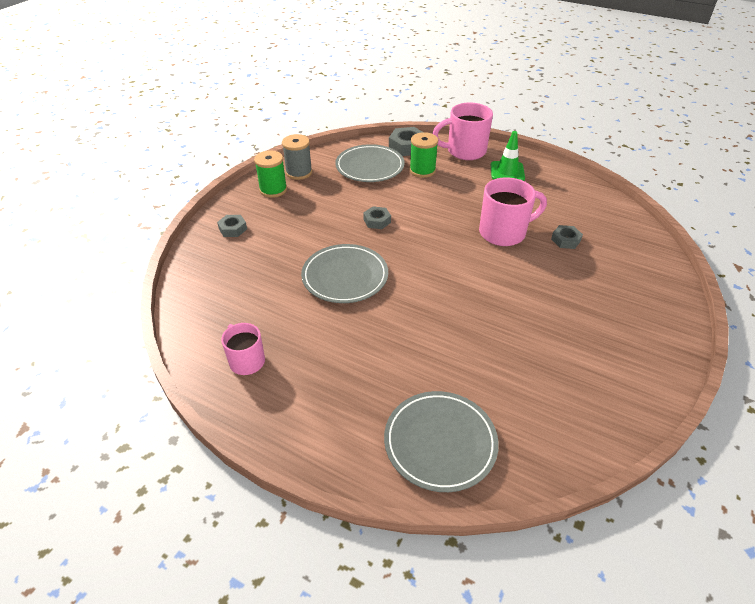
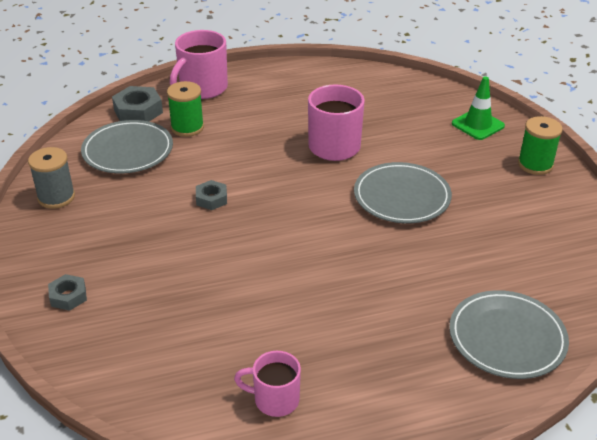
camera: 45 degrees left, 5 degrees down
(273, 190) = (53, 231): green spool -> green spool (535, 164)
(345, 276) = (255, 266): grey plate -> grey plate (402, 197)
(507, 172) = (266, 89): green traffic cone -> green traffic cone (477, 125)
(565, 240) = (389, 125): grey nut -> none

